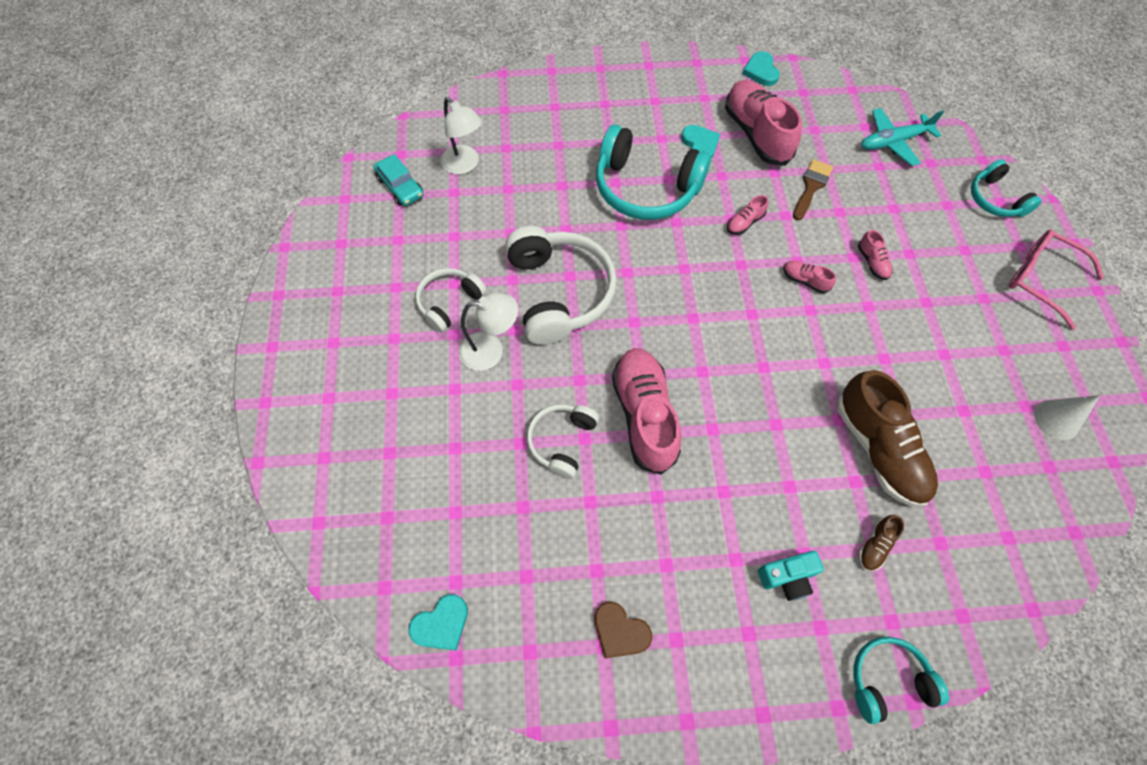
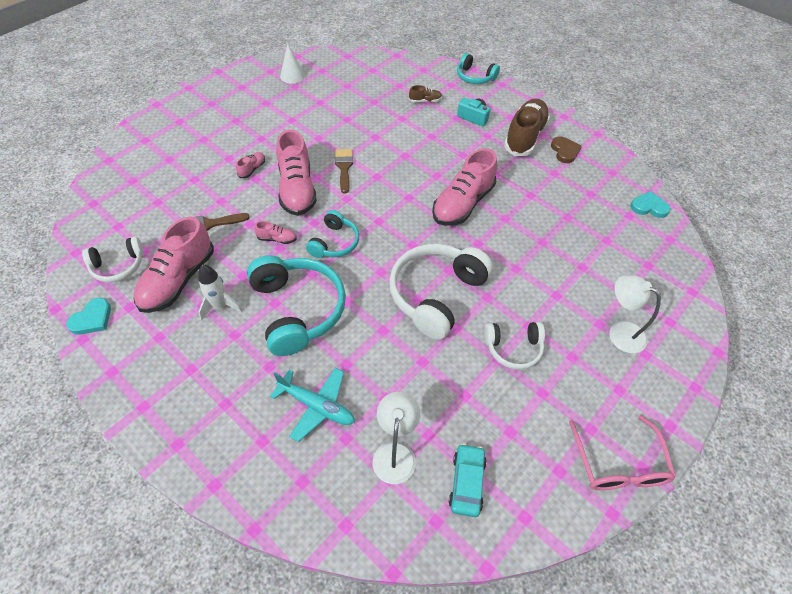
camera: 135 degrees left, 10 degrees down
(491, 350) = (514, 297): white lamp -> white lamp (620, 332)
(562, 441) = (519, 226): white headphones -> white headphones (118, 266)
(700, 144) = (220, 306): turquoise heart -> white rocket
(805, 280) = (297, 189): pink shoe -> pink shoe, size x2.32
(805, 345) = (344, 167): none -> brown brush
(878, 449) = (375, 118): brown shoe -> brown shoe (524, 137)
(893, 142) = (124, 205): turquoise plane -> turquoise plane (317, 406)
(995, 199) = (145, 142): turquoise headphones -> turquoise headphones (334, 243)
(1041, 279) = (199, 106): pink glasses -> pink glasses (618, 464)

